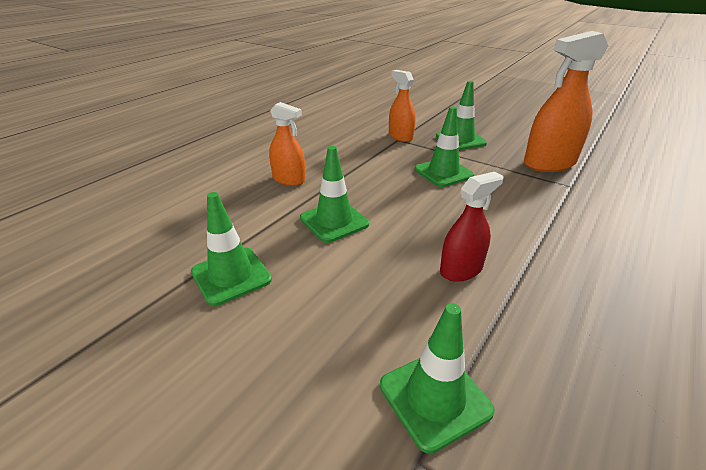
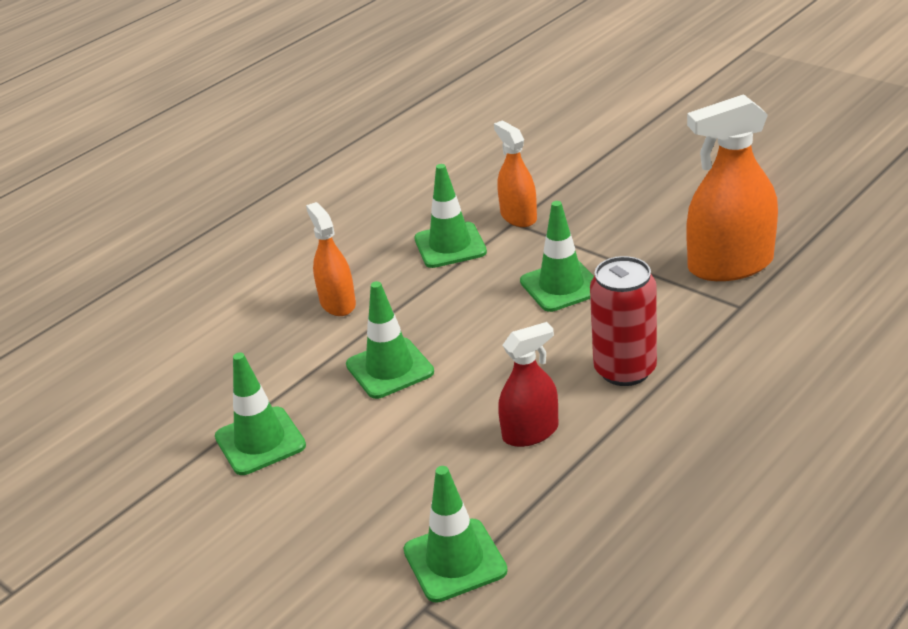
camera: 10 degrees right, 0 degrees up
(289, 179) = (337, 303): orange spray bottle -> orange spray bottle turned 150 degrees counterclockwise
(460, 140) = (612, 221): green traffic cone -> green traffic cone (450, 245)
(514, 224) = (625, 370): none -> red can

